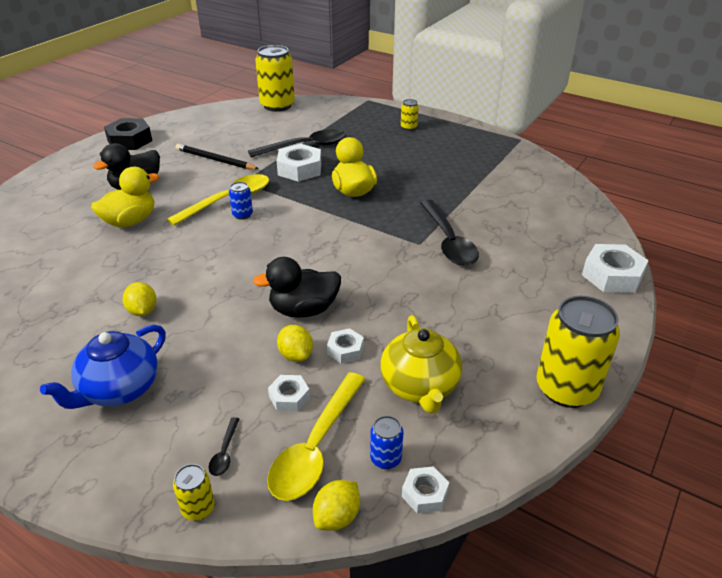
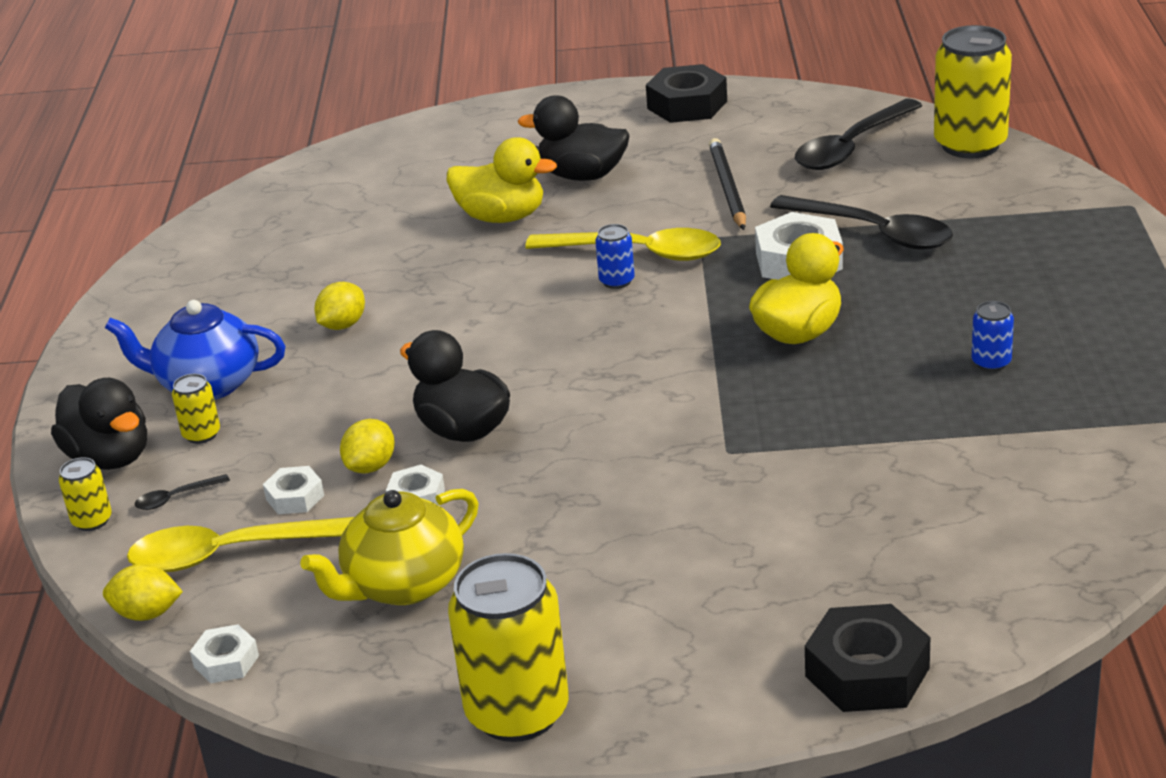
camera: 60 degrees right, 5 degrees down
(136, 470) = (110, 457): none -> black duck
(385, 458) = (257, 610): blue can -> blue can (991, 362)
(408, 127) = (1091, 286): yellow can -> yellow can (201, 434)
(448, 241) = (767, 475): black spoon -> black spoon (851, 147)
(612, 275) = (867, 672): white nut -> black nut

